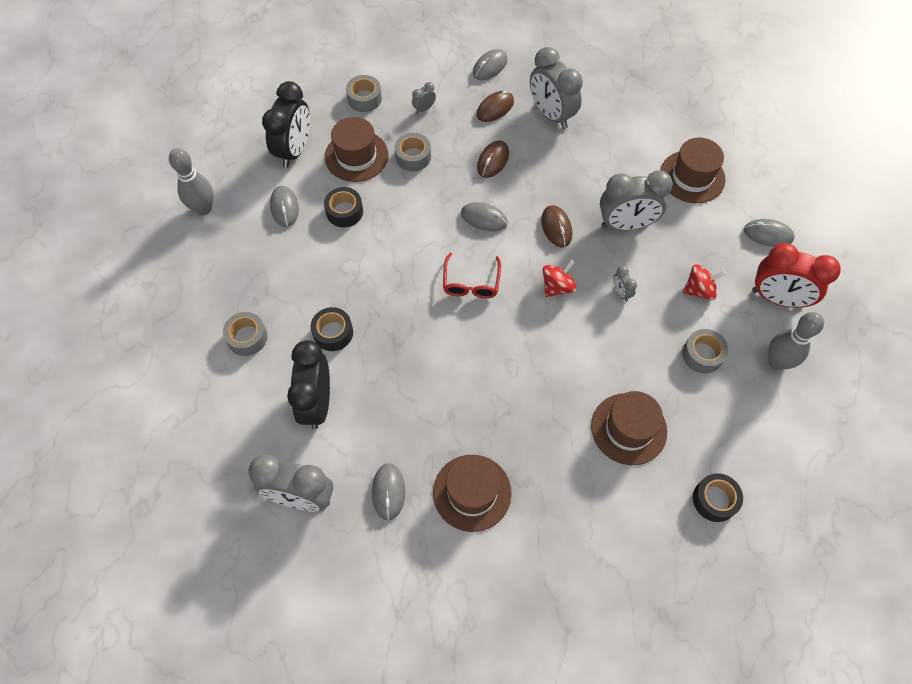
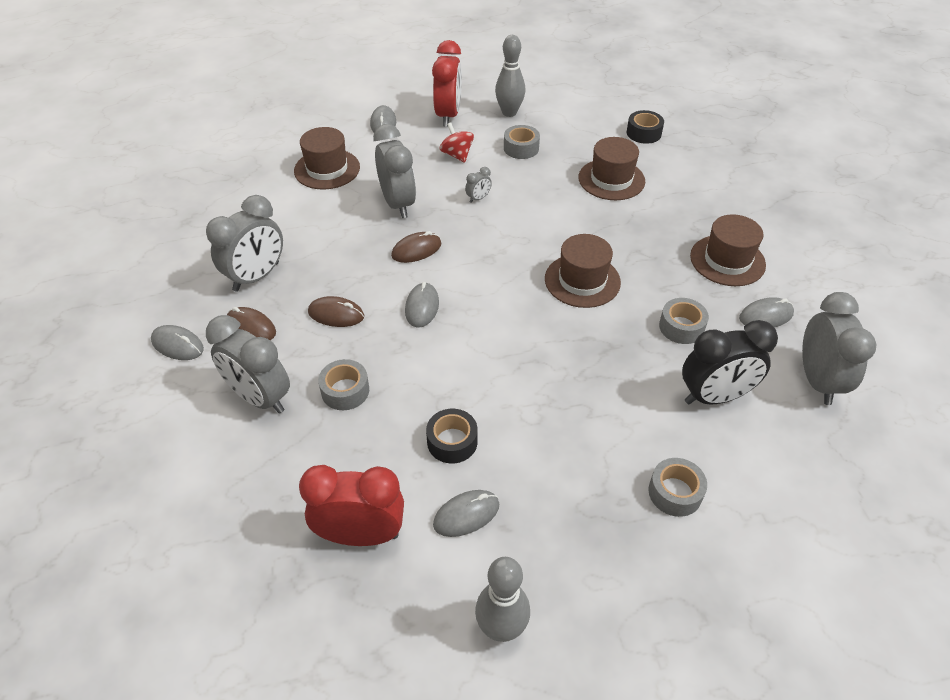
camera: 105 degrees left, 15 degrees down
(294, 150) = (361, 535): black clock -> red clock
(333, 333) = (625, 406): black tape -> none
(356, 156) = (356, 453): brown hat -> brown hat (582, 280)
(364, 98) = (247, 472): grey tape -> grey tape (681, 327)
(424, 109) = (260, 398): grey clock -> grey clock, size x2.32
(471, 282) = (509, 302): red glasses -> none
(557, 286) = (488, 239): red spinning top -> none

